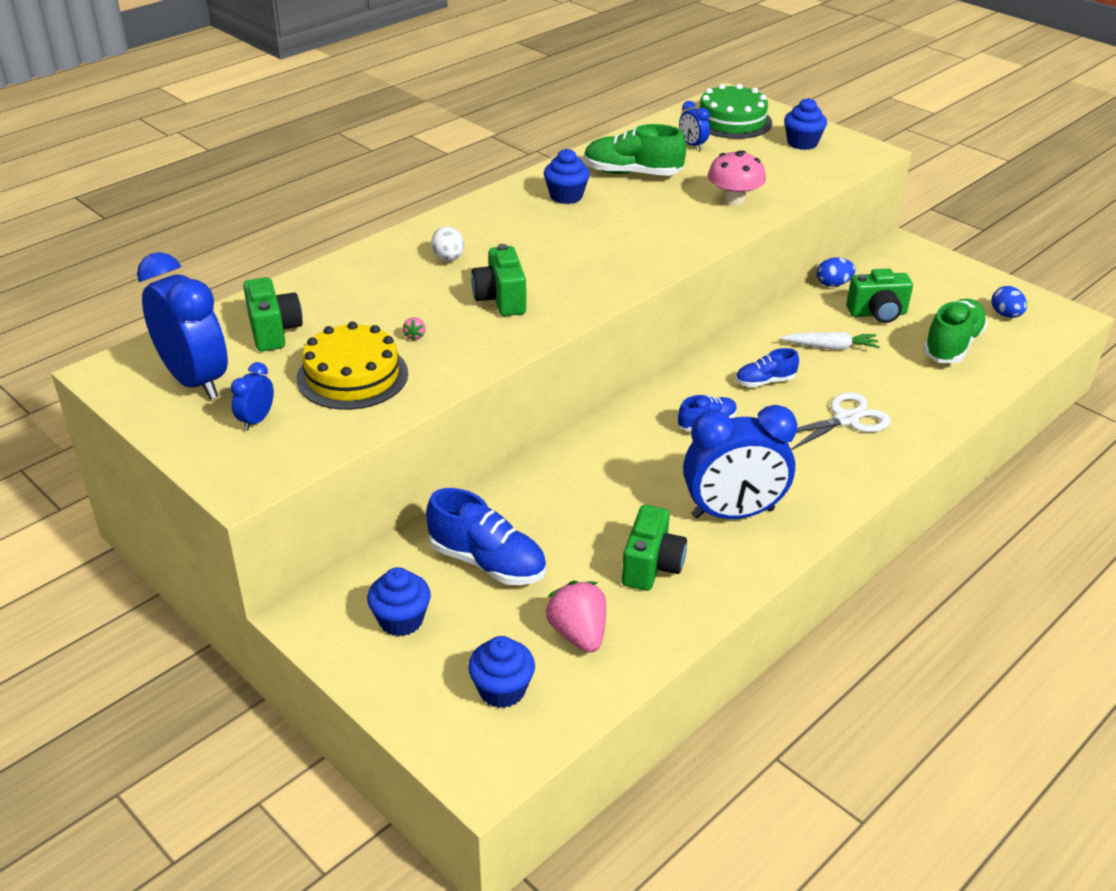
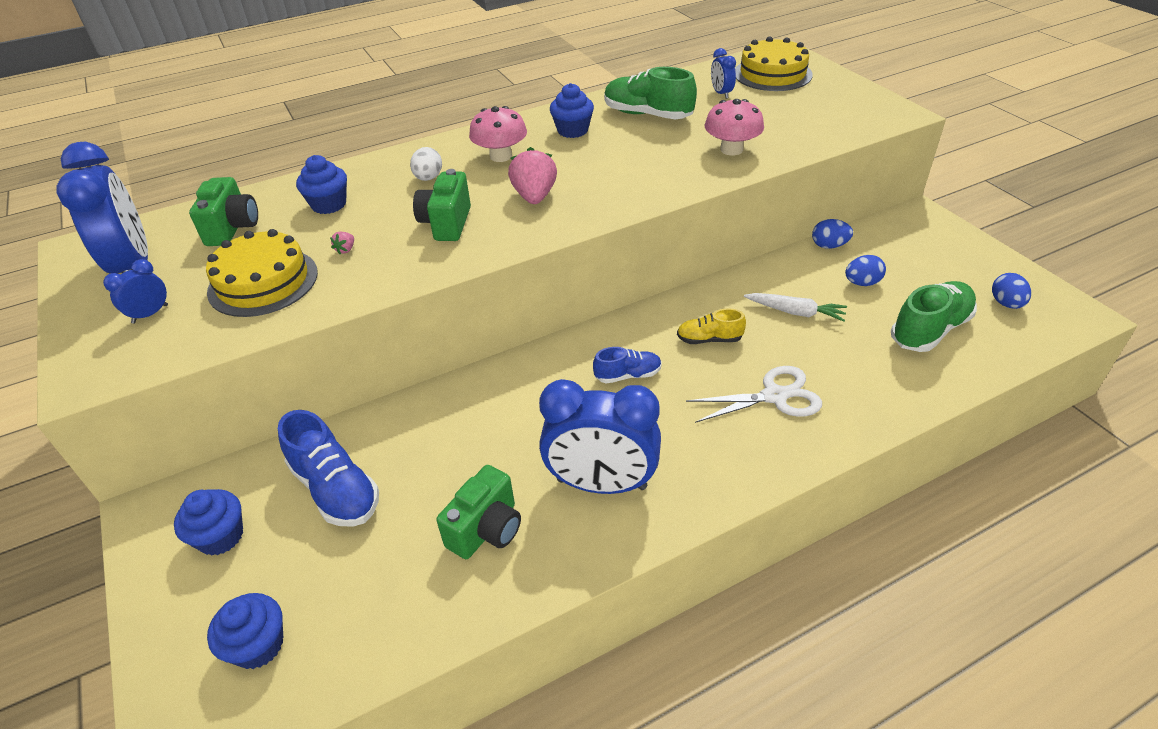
camera: 20 degrees right, 5 degrees up
(509, 229) = (501, 156): none -> pink mushroom
(578, 634) = (370, 595): pink strawberry -> pink strawberry (534, 196)
(732, 121) = (772, 74): green cake -> yellow cake
(765, 381) = (709, 339): blue shoe -> yellow shoe
(802, 143) = (832, 100): blue cupcake -> blue cupcake (329, 204)
(877, 314) = (862, 283): green camera -> blue egg

